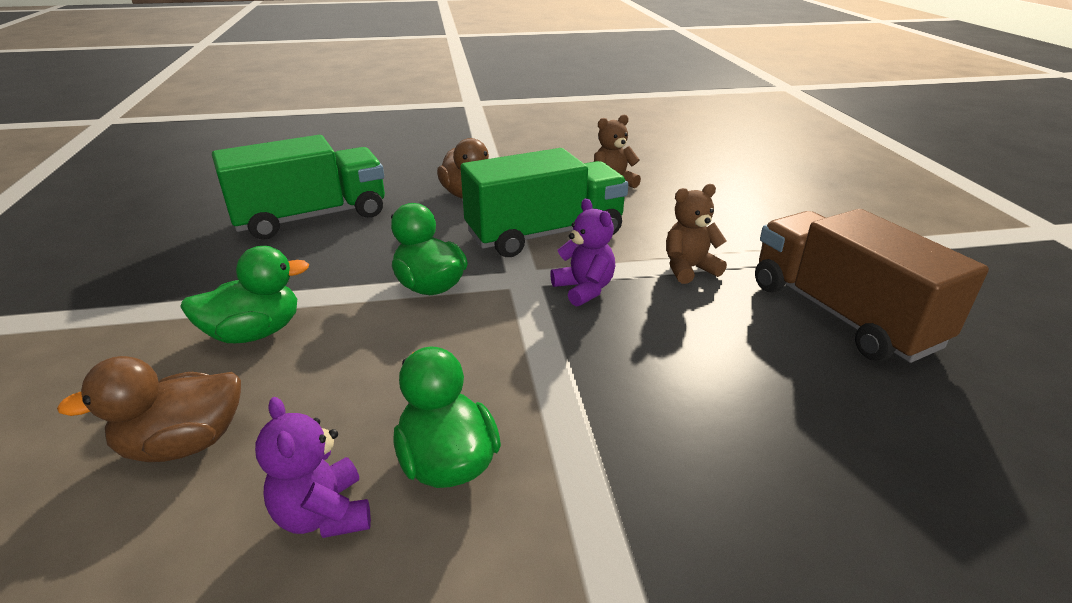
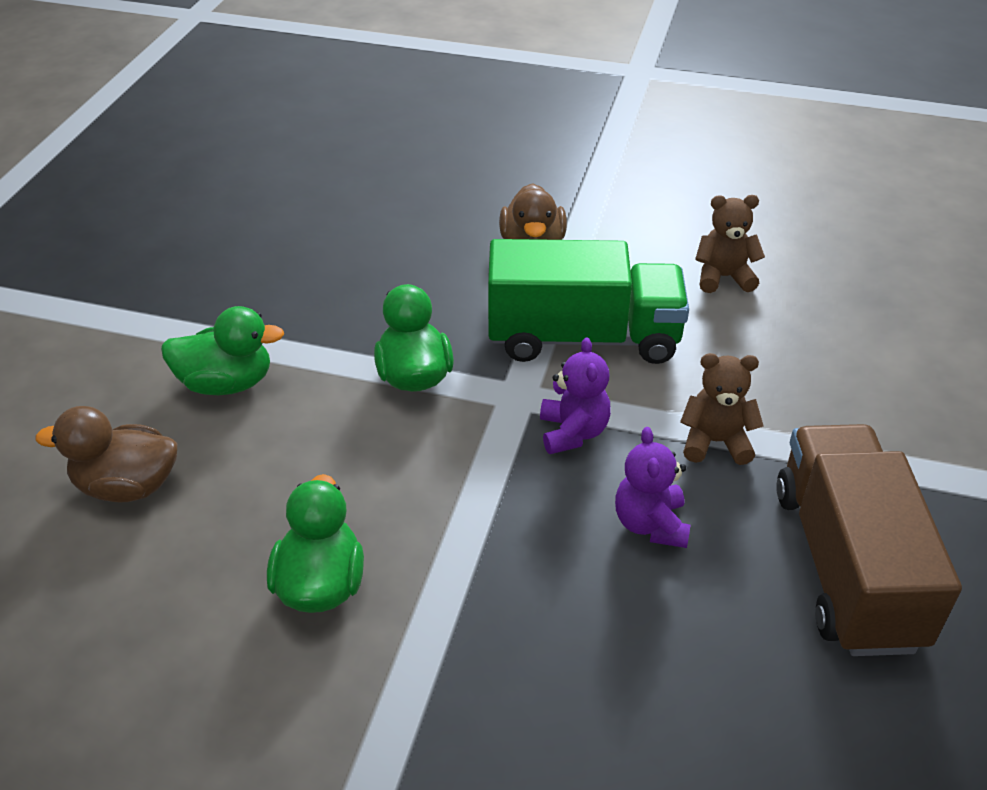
camera: 25 degrees right, 10 degrees up
(311, 217) = (344, 238): green truck -> none
(324, 514) = (203, 594): purple teddy bear -> purple teddy bear (650, 524)

